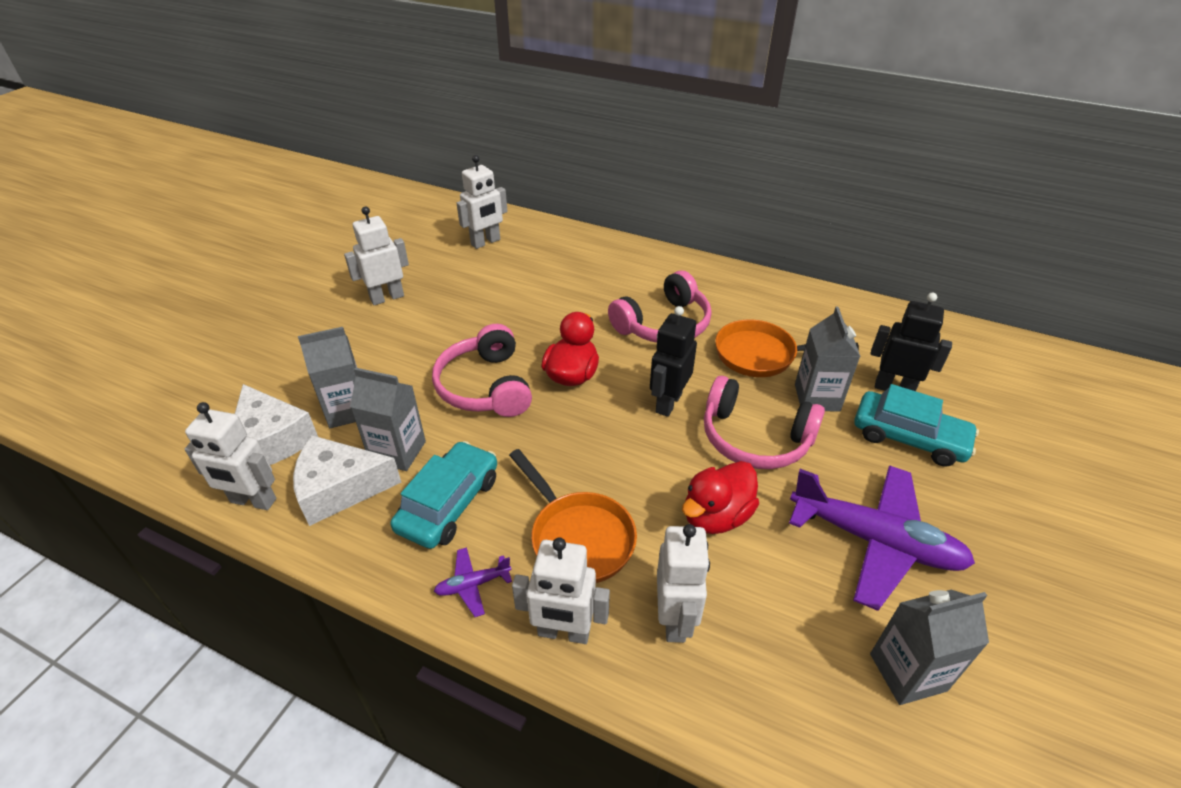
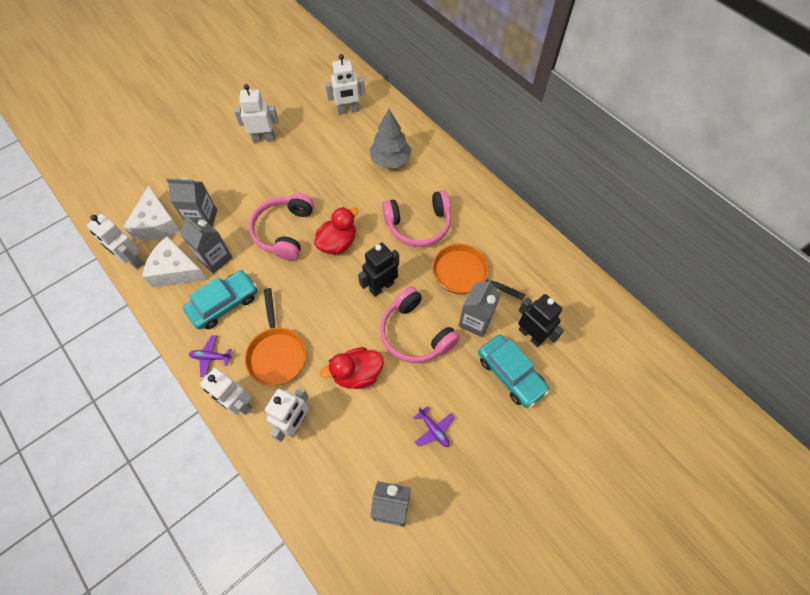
camera: 25 degrees right, 20 degrees up
(577, 273) = (390, 160): none -> grey tree
(875, 541) = (433, 429): purple plane -> purple plane, size x0.42

